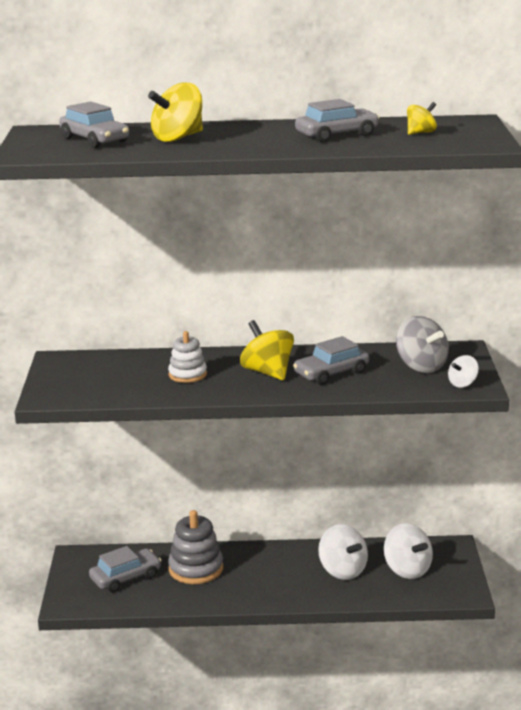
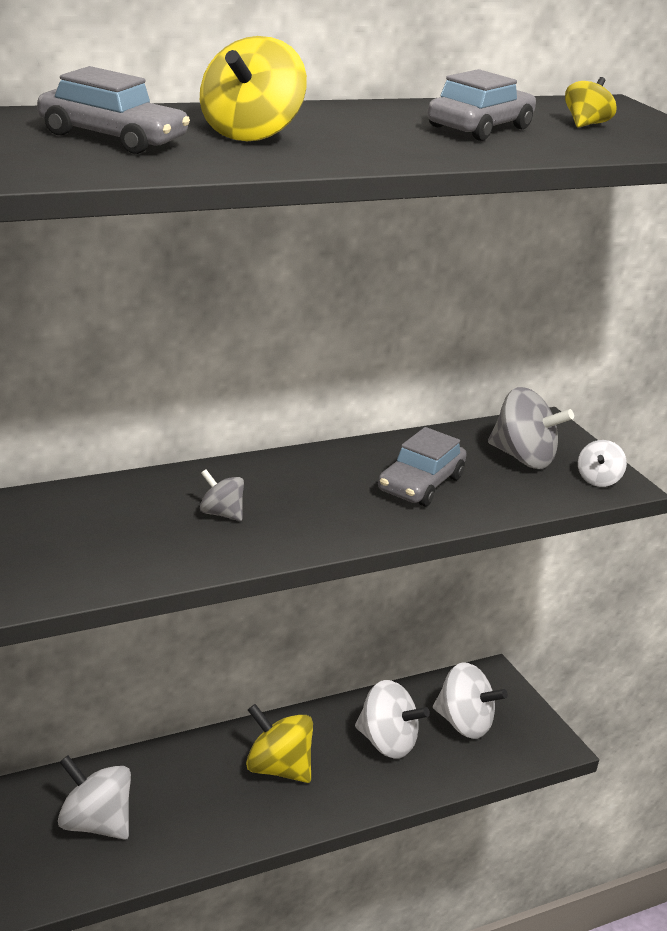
camera: 30 degrees left, 5 degrees up
(126, 577) = (94, 824): grey car -> white spinning top
(187, 374) = (221, 514): white stacking toy -> grey spinning top
(196, 569) = (189, 784): grey stacking toy -> none
(267, 372) = (333, 494): yellow spinning top -> yellow spinning top (277, 769)

